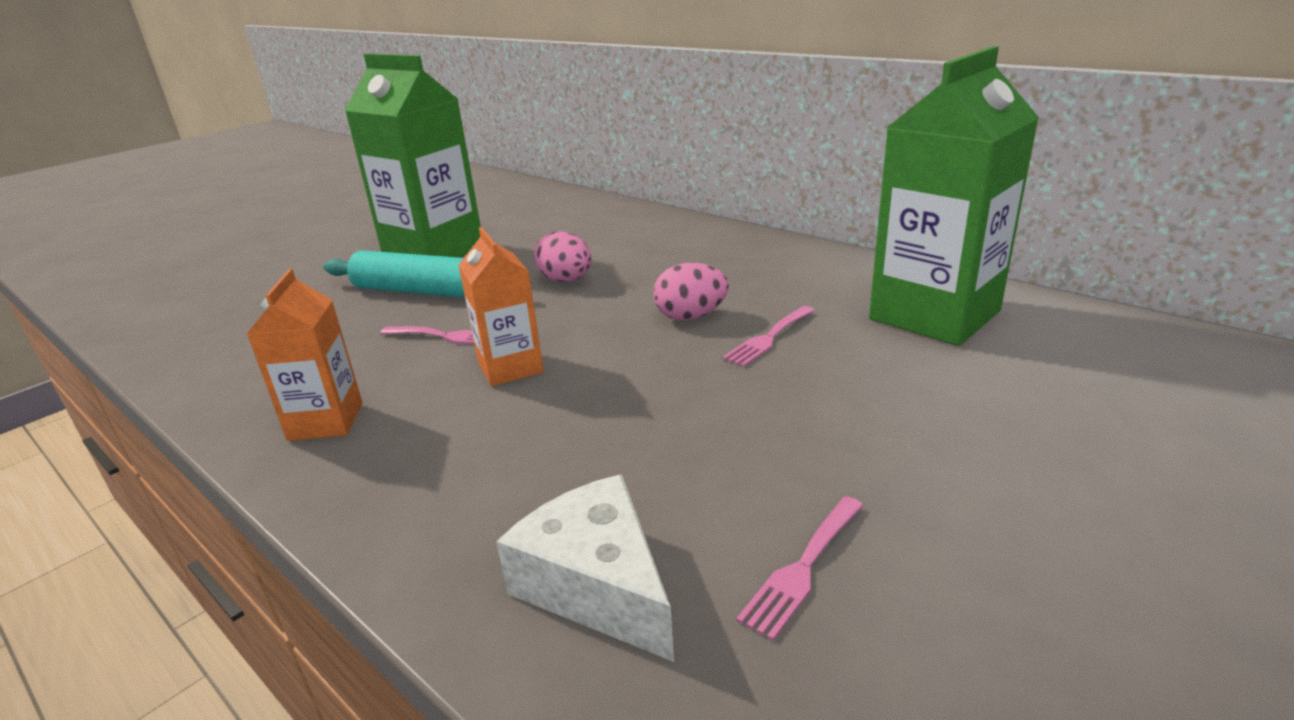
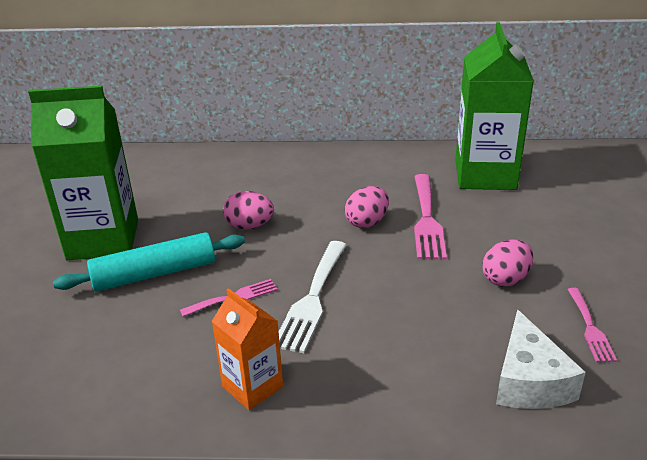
camera: 40 degrees left, 5 degrees up
(510, 367) = (312, 299): orange carton -> white fork
(597, 585) = (529, 381): white cheese -> white cheese turned 105 degrees counterclockwise
(768, 338) = (427, 220): pink fork -> pink fork, size x1.70
(769, 444) = (505, 279): none -> pink egg

